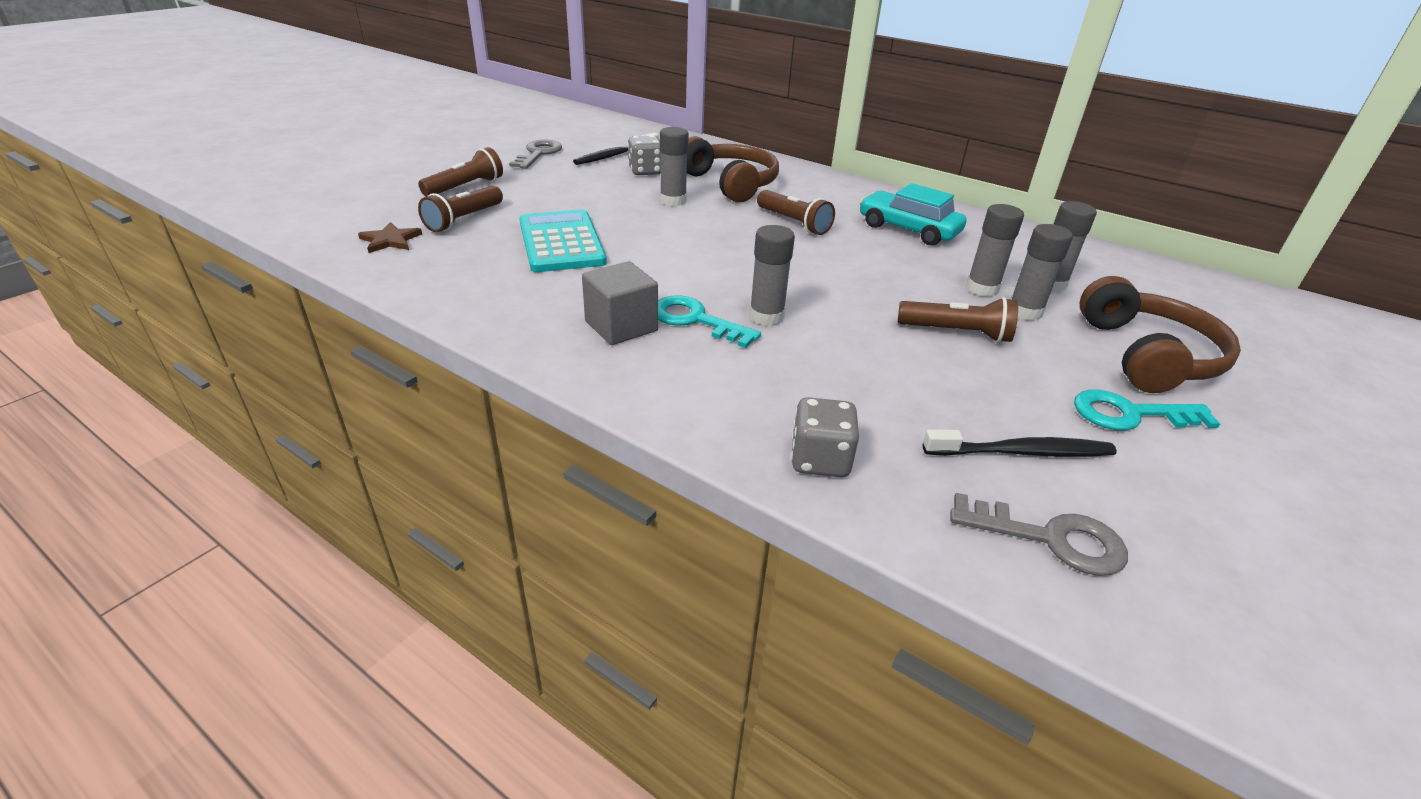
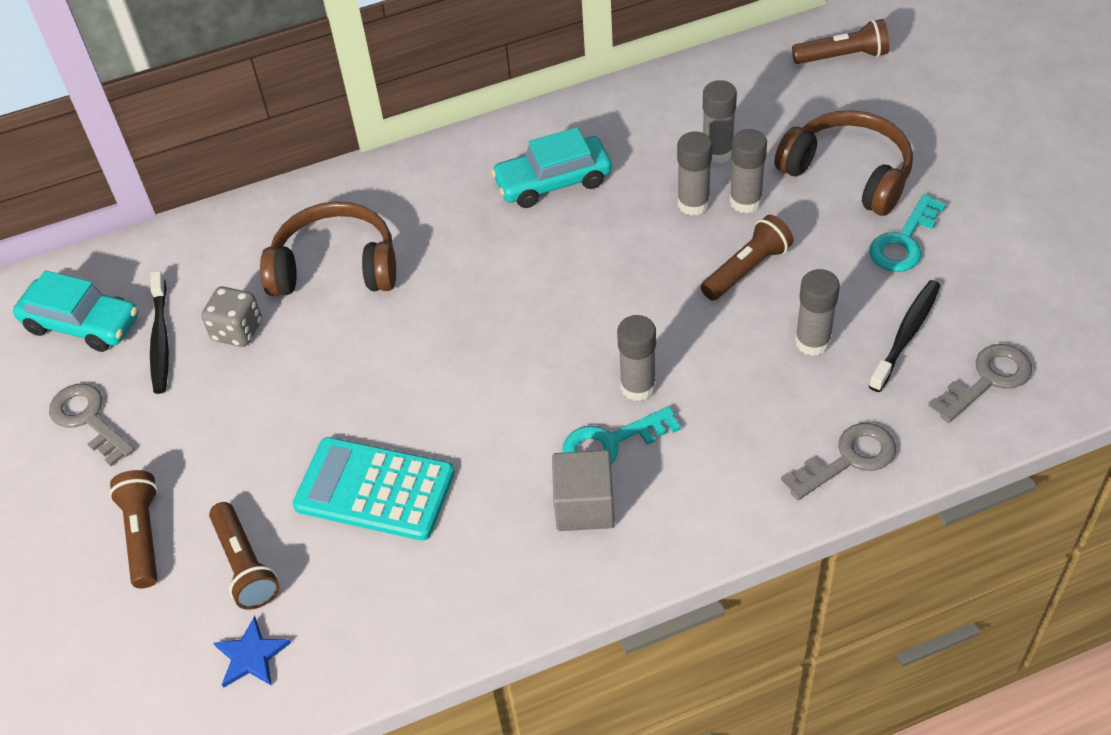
camera: 50 degrees left, 15 degrees up
(390, 240) = (251, 656): brown star -> blue star
(604, 136) = (82, 324): none -> turquoise car
(673, 200) = (341, 342): grey glue stick -> grey glue stick (812, 342)
(794, 223) = (474, 264): brown flashlight -> brown flashlight (843, 56)
(820, 460) = (848, 459): grey dice -> grey key

